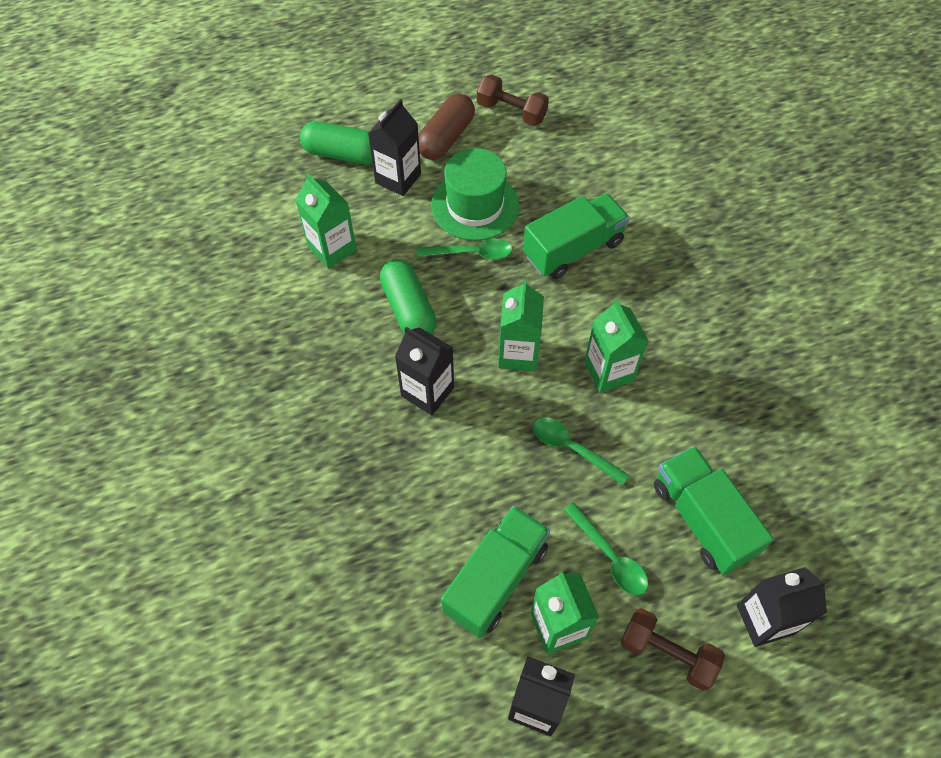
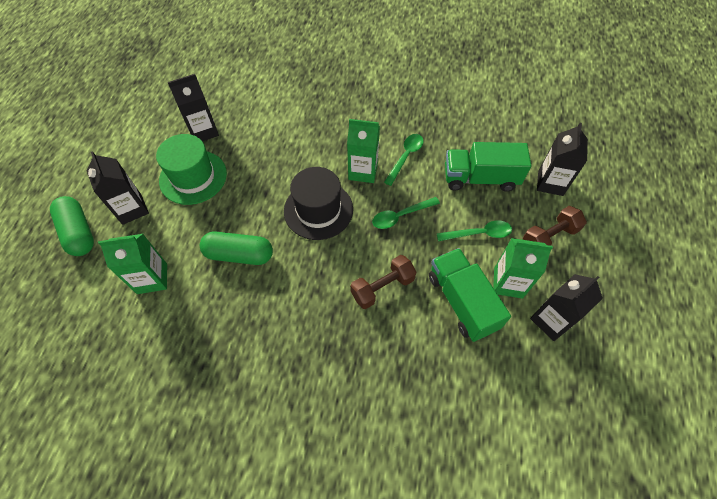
camera: 60 degrees left, 0 degrees up
(343, 154) = (79, 232): green capsule -> green capsule turned 75 degrees counterclockwise
(427, 392) = (309, 275): black carton -> black carton (203, 131)
(446, 138) = (126, 166): brown capsule -> none
(471, 253) = (227, 197): green spoon -> green spoon (405, 157)
(511, 112) = (141, 121): brown dumbbell -> brown dumbbell (382, 287)
(518, 353) = (318, 210): green carton -> black hat
(573, 249) = (268, 144): green truck -> none

